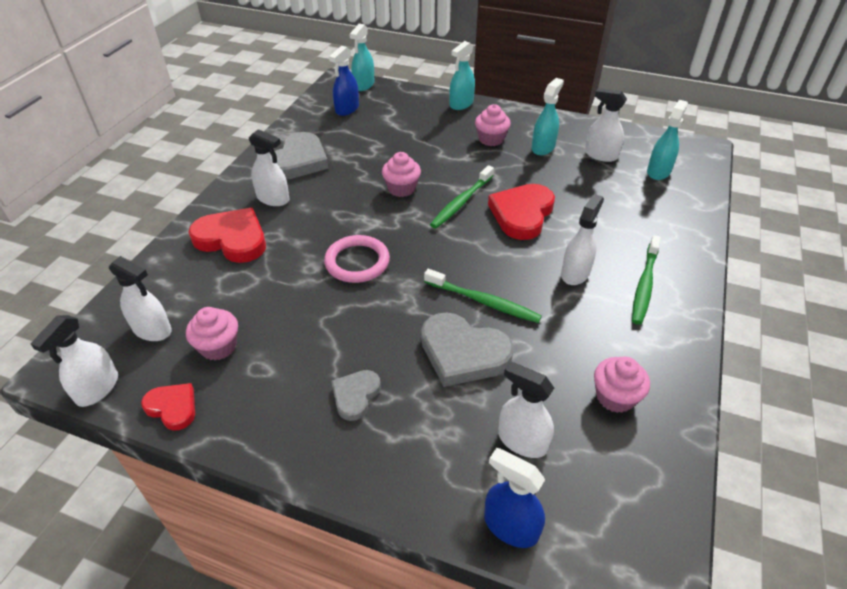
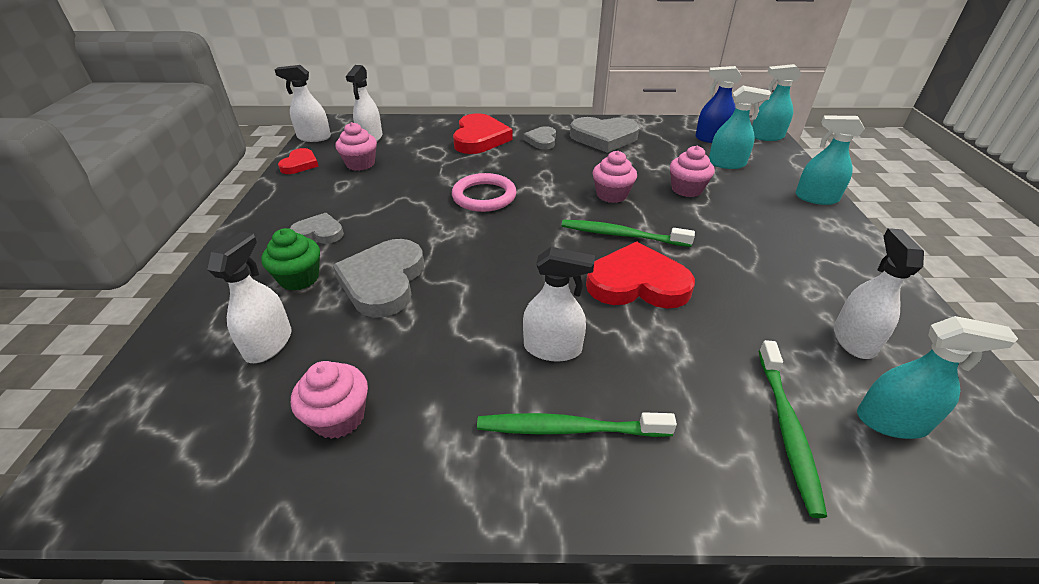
camera: 70 degrees right, 5 degrees down
(273, 199) = (542, 140): white spray bottle -> grey heart
(432, 416) = (299, 278): none -> green cupcake
(484, 302) = (464, 281): green toothbrush -> green toothbrush (787, 429)
(491, 139) = (768, 233): pink cupcake -> pink cupcake (686, 189)
(510, 526) = (165, 353): blue spray bottle -> none
(543, 147) = (802, 278): turquoise spray bottle -> turquoise spray bottle (726, 164)

